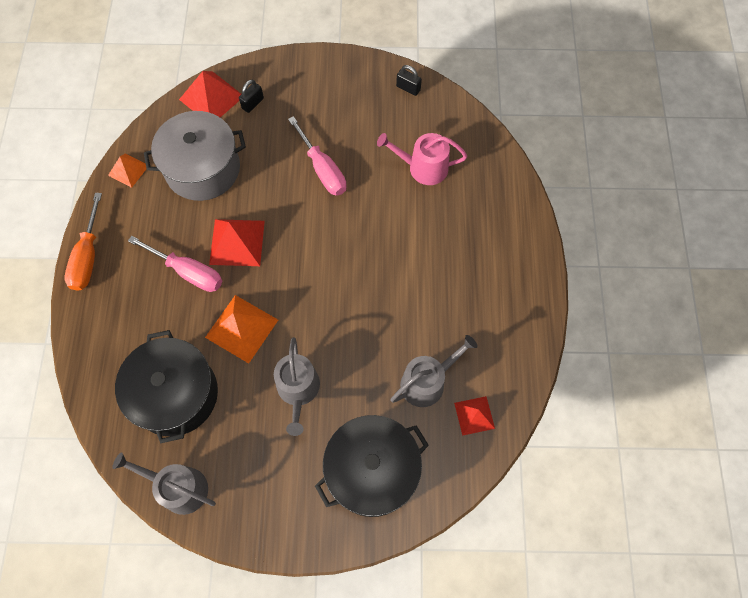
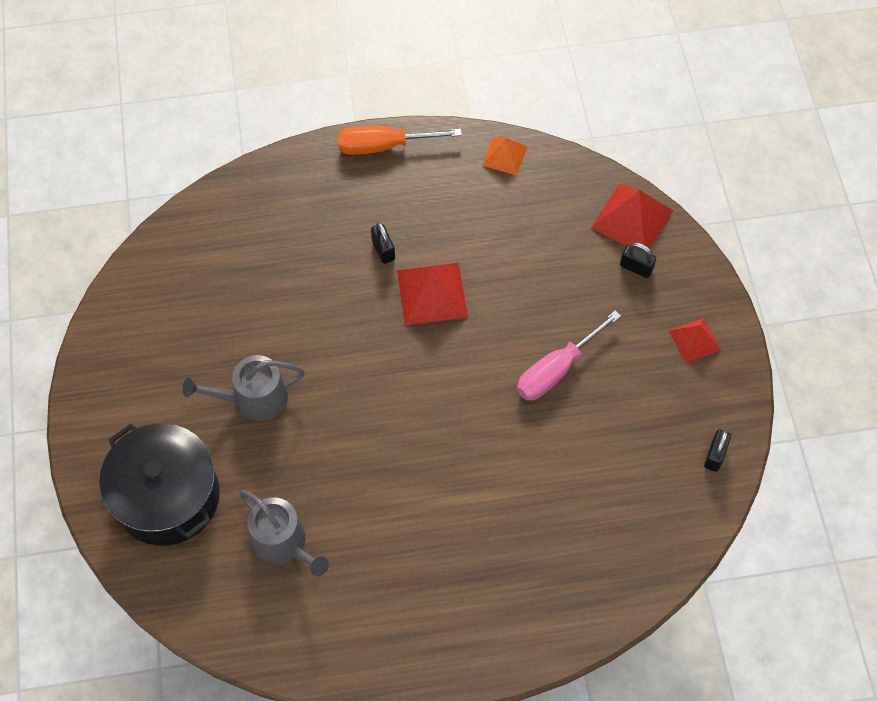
camera: 80 degrees right, 5 degrees down
(175, 394) = (233, 273): black pot -> none
(178, 487) = (131, 301): grey watering can -> none
(188, 272) = (383, 250): pink screwdriver -> black padlock
(203, 169) = (525, 233): grey pot -> none
(241, 328) = (321, 322): orange pyramid -> none
(423, 167) = (589, 494): pink watering can -> none
(474, 415) = (247, 606): red pyramid -> red pyramid (694, 340)

